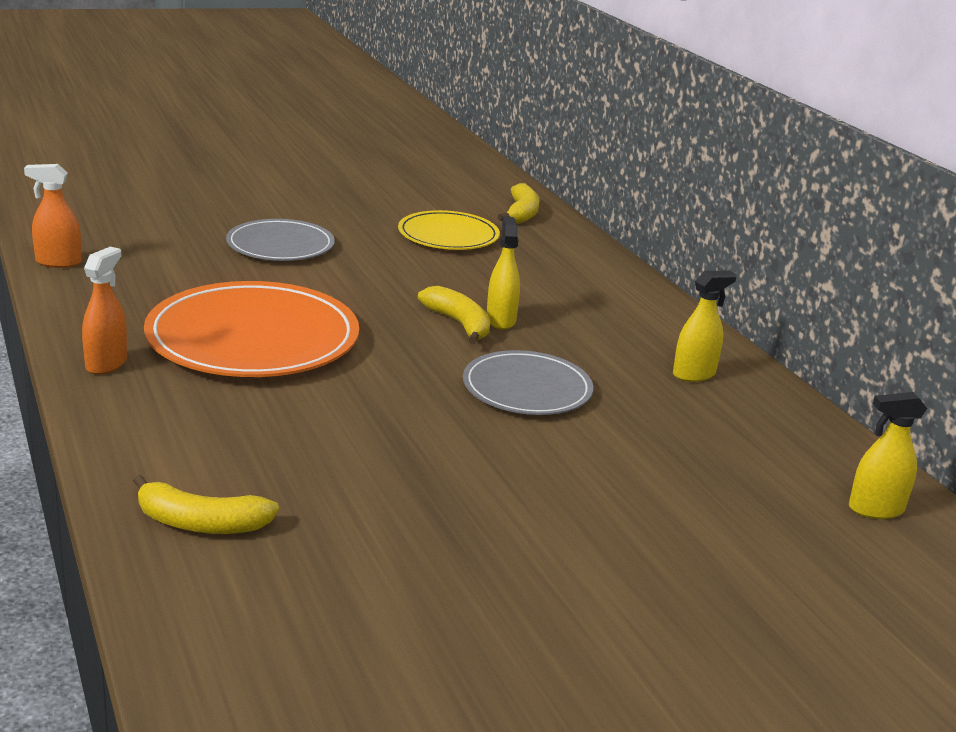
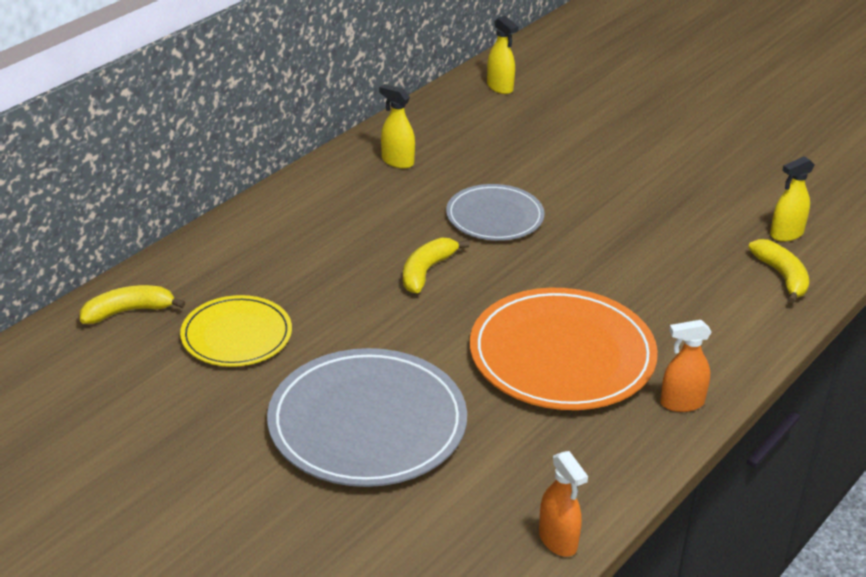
camera: 115 degrees left, 10 degrees up
(280, 245) = (367, 423): grey plate -> grey plate, size x1.67
(500, 320) = (398, 255): yellow spray bottle -> yellow spray bottle (786, 234)

